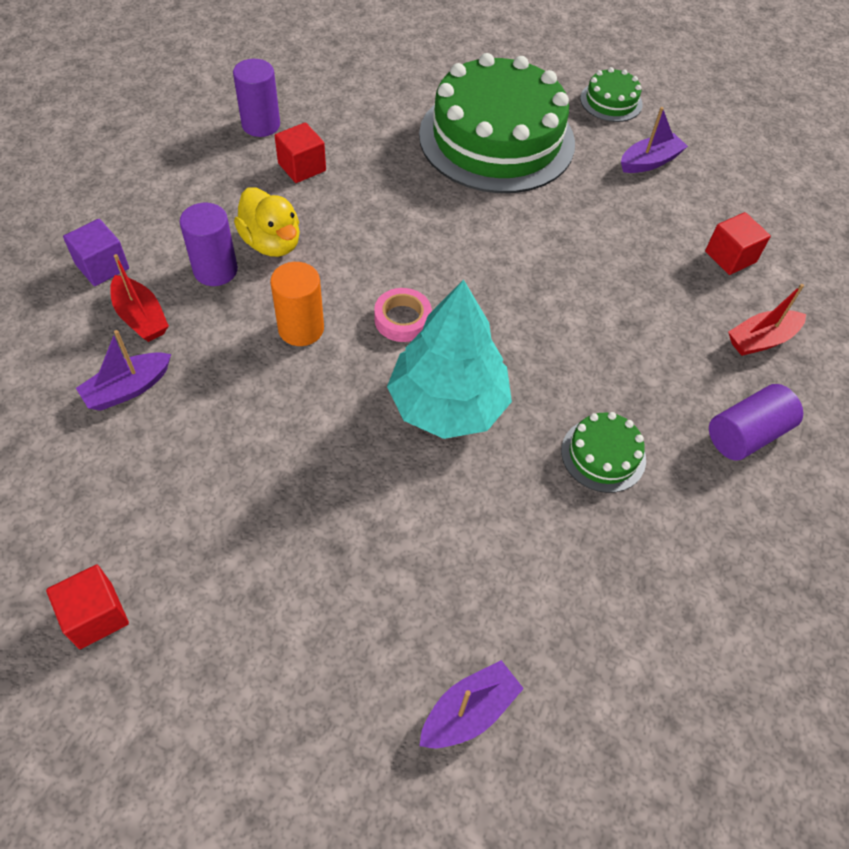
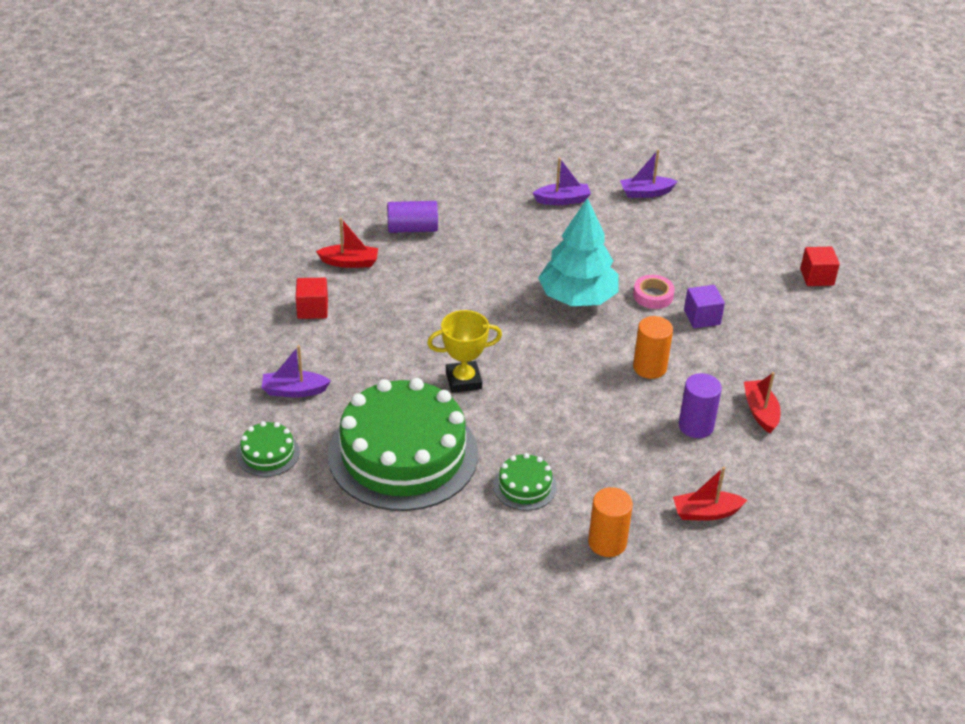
camera: 150 degrees left, 15 degrees down
(102, 266) = (782, 458): purple cube -> purple cube (702, 317)
(128, 389) = (779, 371): purple boat -> purple boat (562, 200)
(174, 180) = (705, 512): none -> red boat
(261, 125) = (607, 542): purple cylinder -> orange cylinder
(272, 243) = (644, 432): yellow duck -> none
(302, 167) = (590, 487): red cube -> none
(402, 319) = (576, 350): pink tape -> pink tape (653, 295)
(500, 232) = (463, 380): none -> yellow trophy
(603, 455) = (504, 247): green cake -> green cake (525, 486)

